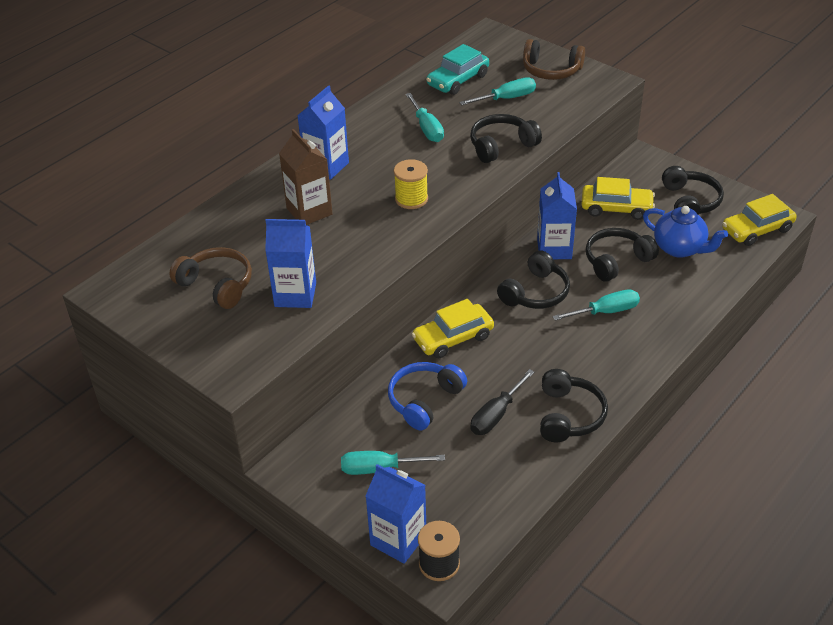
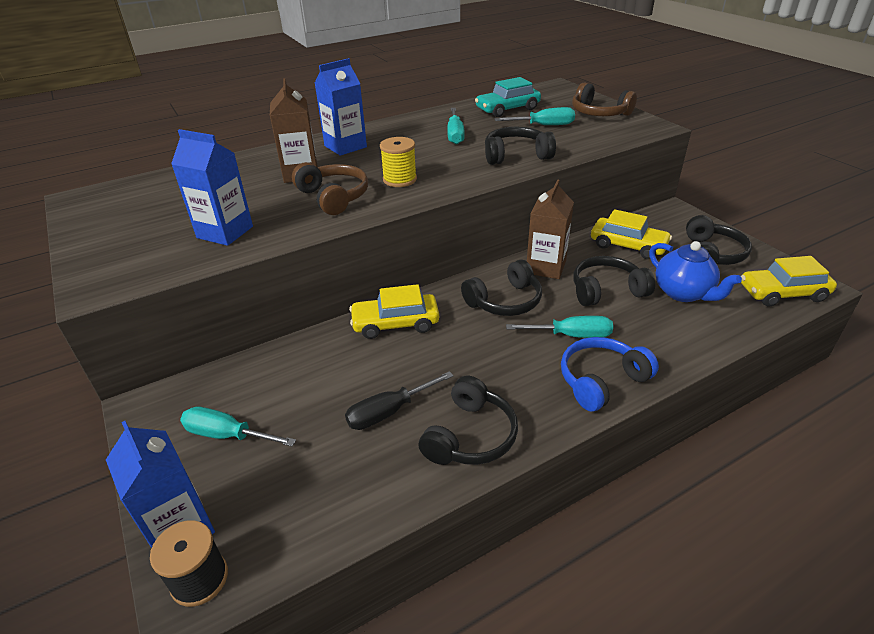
camera: 20 degrees right, 5 degrees down
(217, 285) = (167, 211): brown headphones -> brown headphones (333, 197)
(424, 400) = (325, 376): blue headphones -> blue headphones (601, 381)
(554, 249) = (546, 267): blue carton -> brown carton

